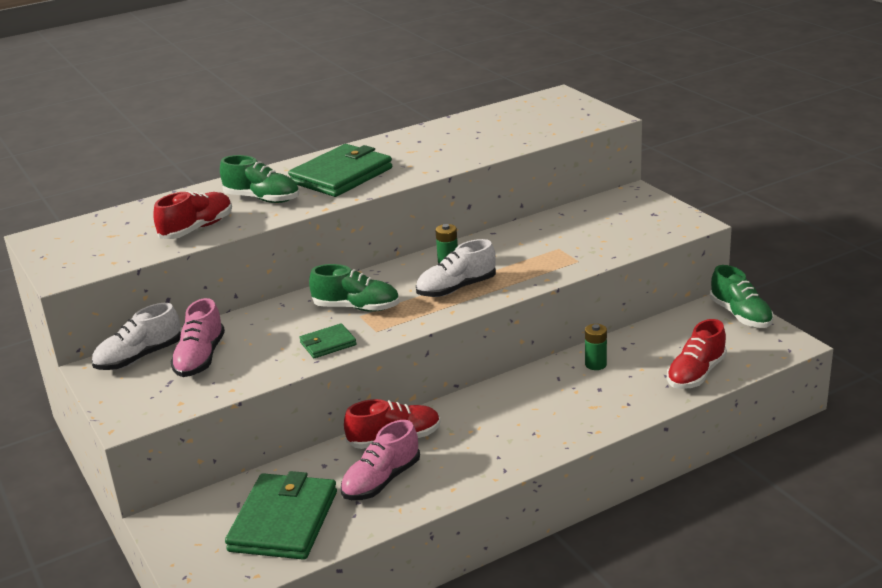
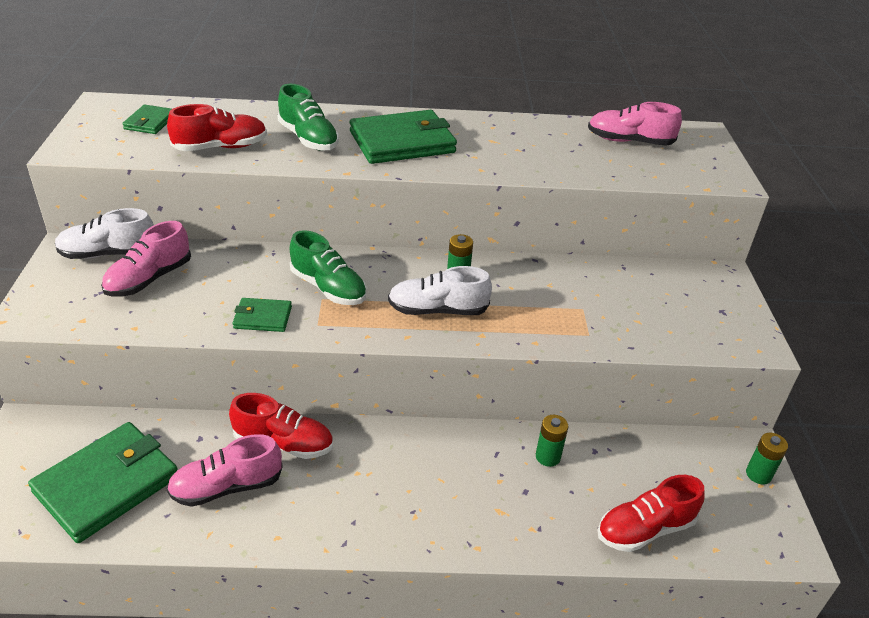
camera: 25 degrees right, 10 degrees up
(106, 234) = (150, 122): none -> green wallet
(512, 118) = (629, 141): none -> pink shoe
(740, 315) = (758, 474): green shoe -> green battery

